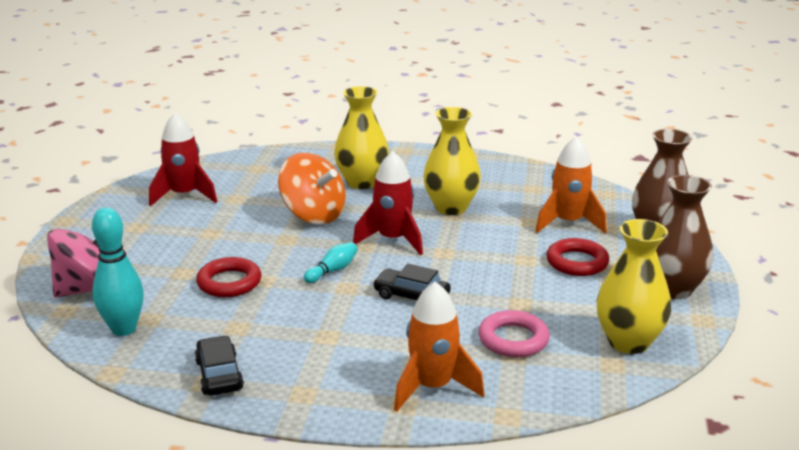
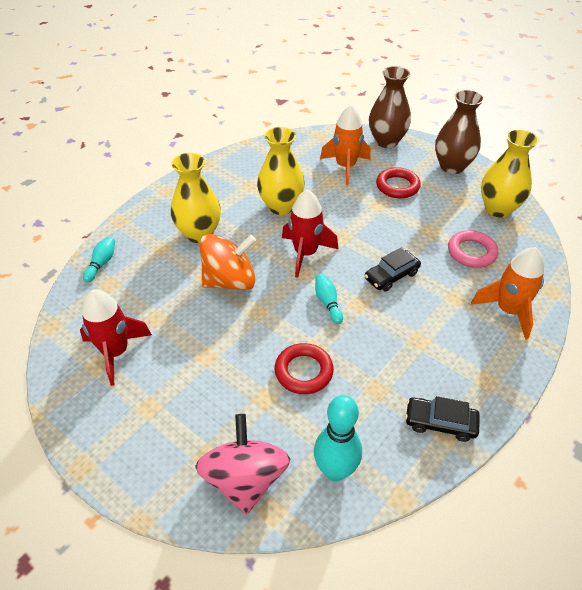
camera: 60 degrees left, 20 degrees up
(279, 157) = (102, 263): none -> turquoise bowling pin

